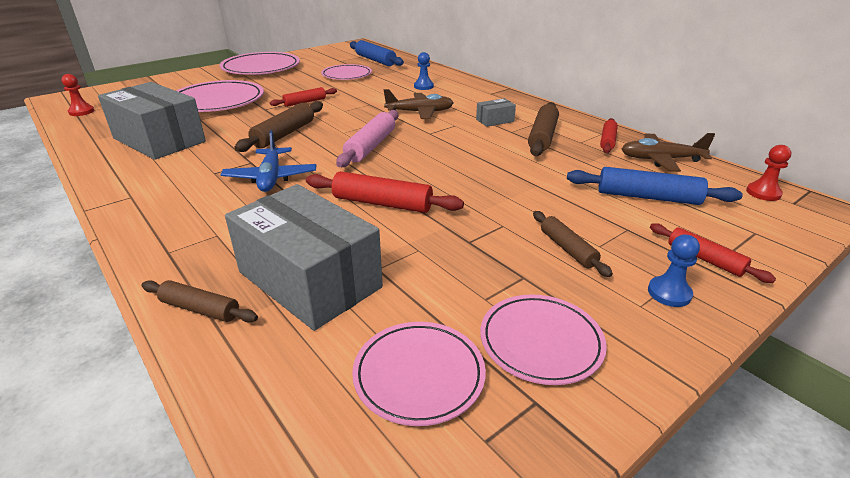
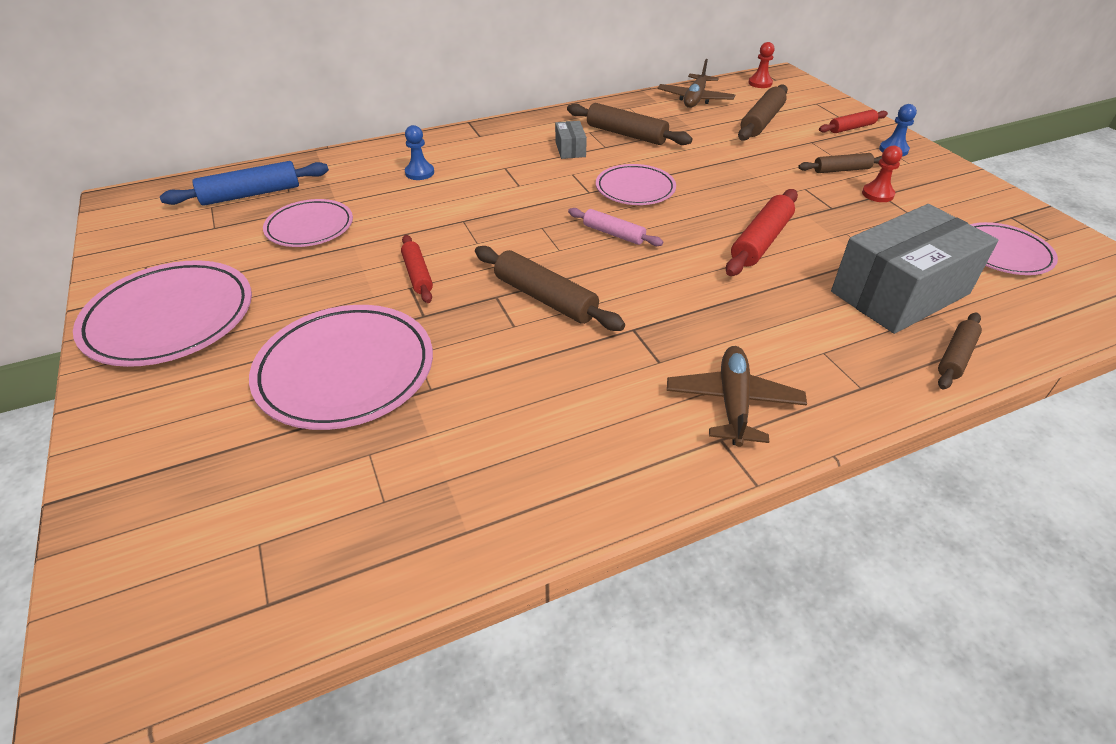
camera: 75 degrees left, 10 degrees up
(81, 112) = (267, 592): red pawn -> red pawn (877, 194)
(159, 140) = (511, 432): grey box -> none
(271, 178) = (686, 312): blue plane -> none
(370, 146) = (613, 234): pink rolling pin -> pink rolling pin, size x0.63
(420, 112) = (518, 189): brown plane -> brown plane (733, 403)
(540, 342) = (955, 203): pink plate -> pink plate (635, 189)
(607, 141) = (648, 109): red rolling pin -> none
(647, 197) = (761, 121): blue rolling pin -> brown rolling pin

